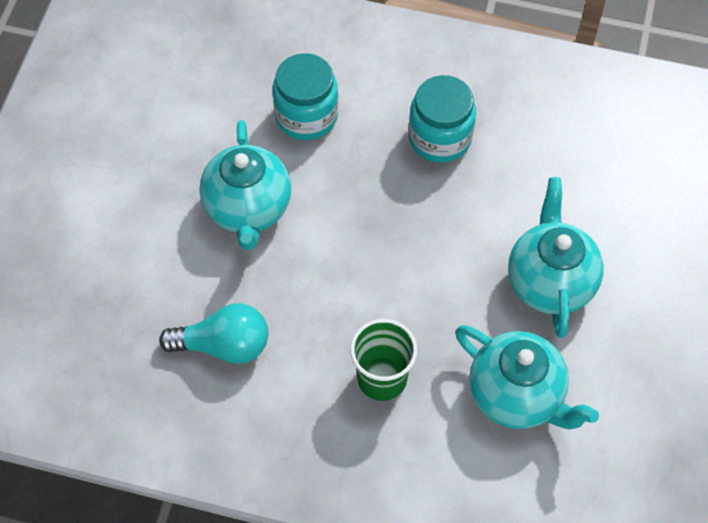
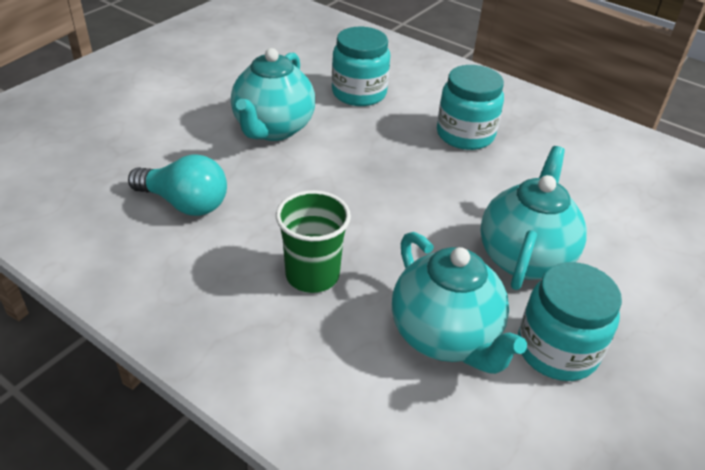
camera: 20 degrees right, 20 degrees down
(606, 371) = (557, 350): none -> turquoise jar

